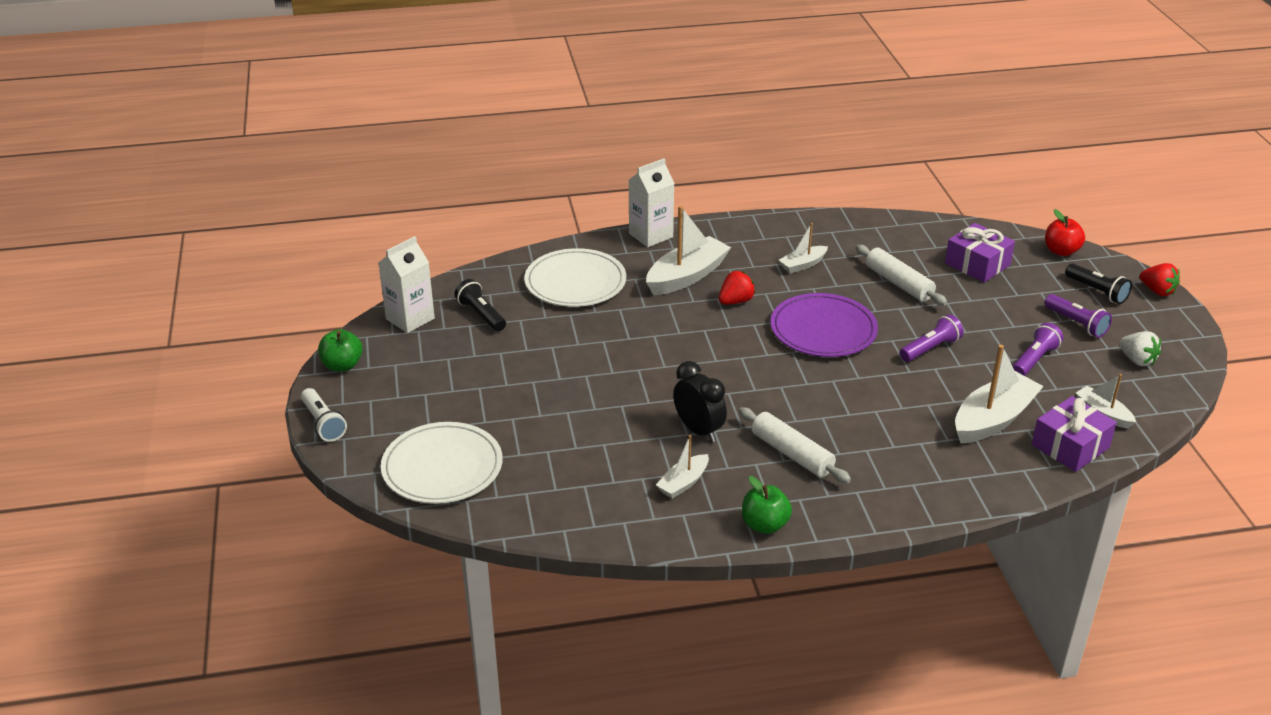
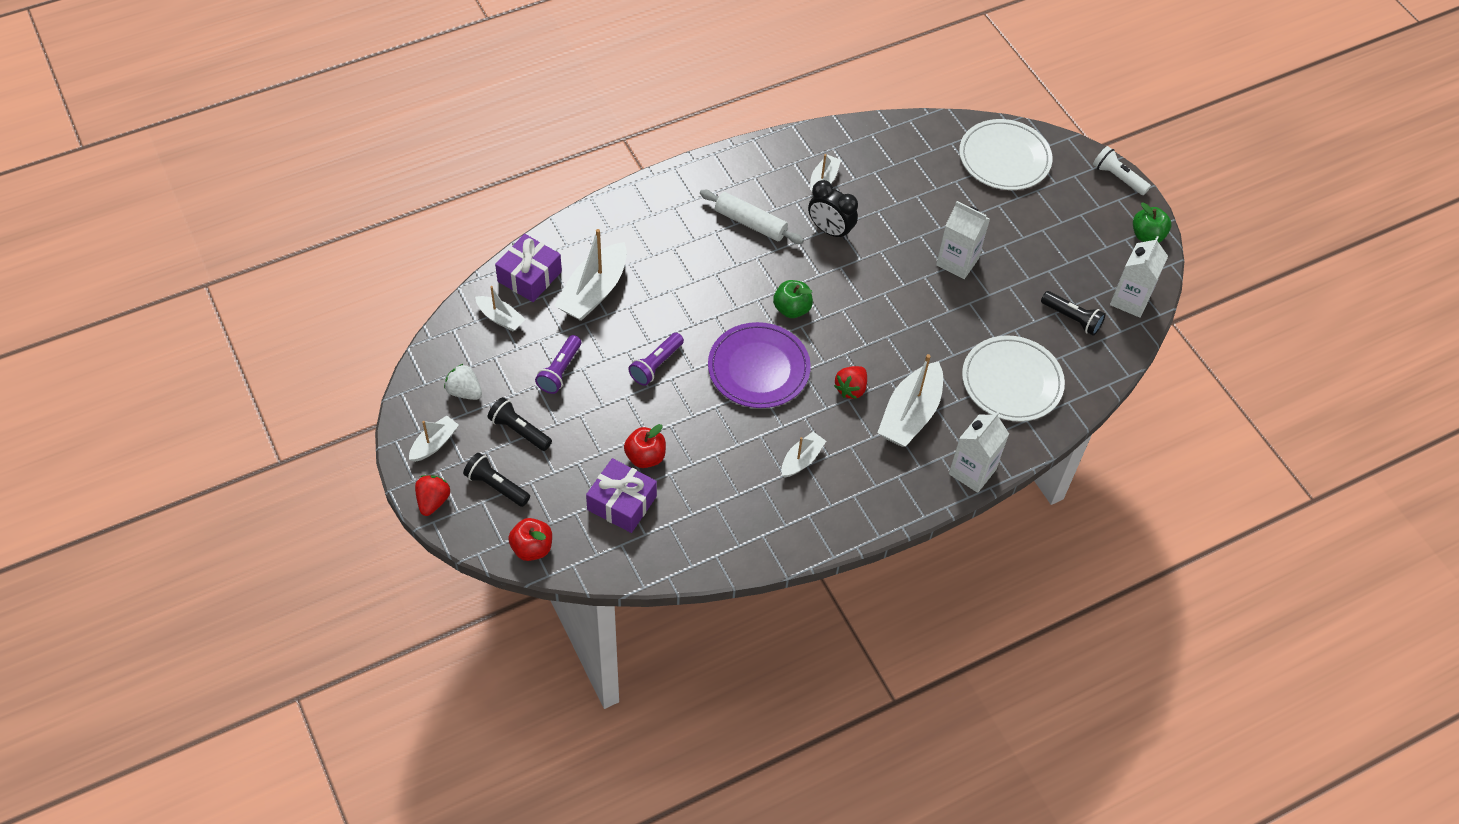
camera: 160 degrees right, 20 degrees up
(568, 378) = (957, 262): none -> white carton
(764, 525) = (753, 158): green apple -> green apple (792, 309)
(898, 283) = (699, 452): white rolling pin -> none
(951, 288) = (645, 457): none -> red apple
(1076, 323) = (519, 431): purple flashlight -> black flashlight
(1157, 291) = (433, 501): red strawberry -> red strawberry turned 75 degrees clockwise
(1163, 328) = (434, 444): none -> white boat

